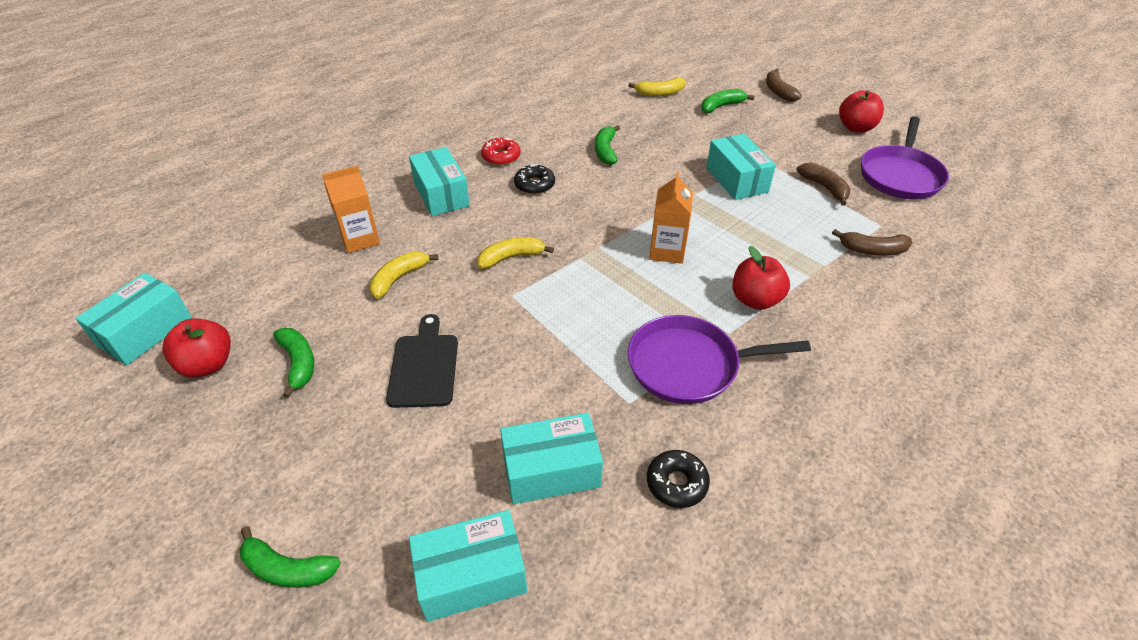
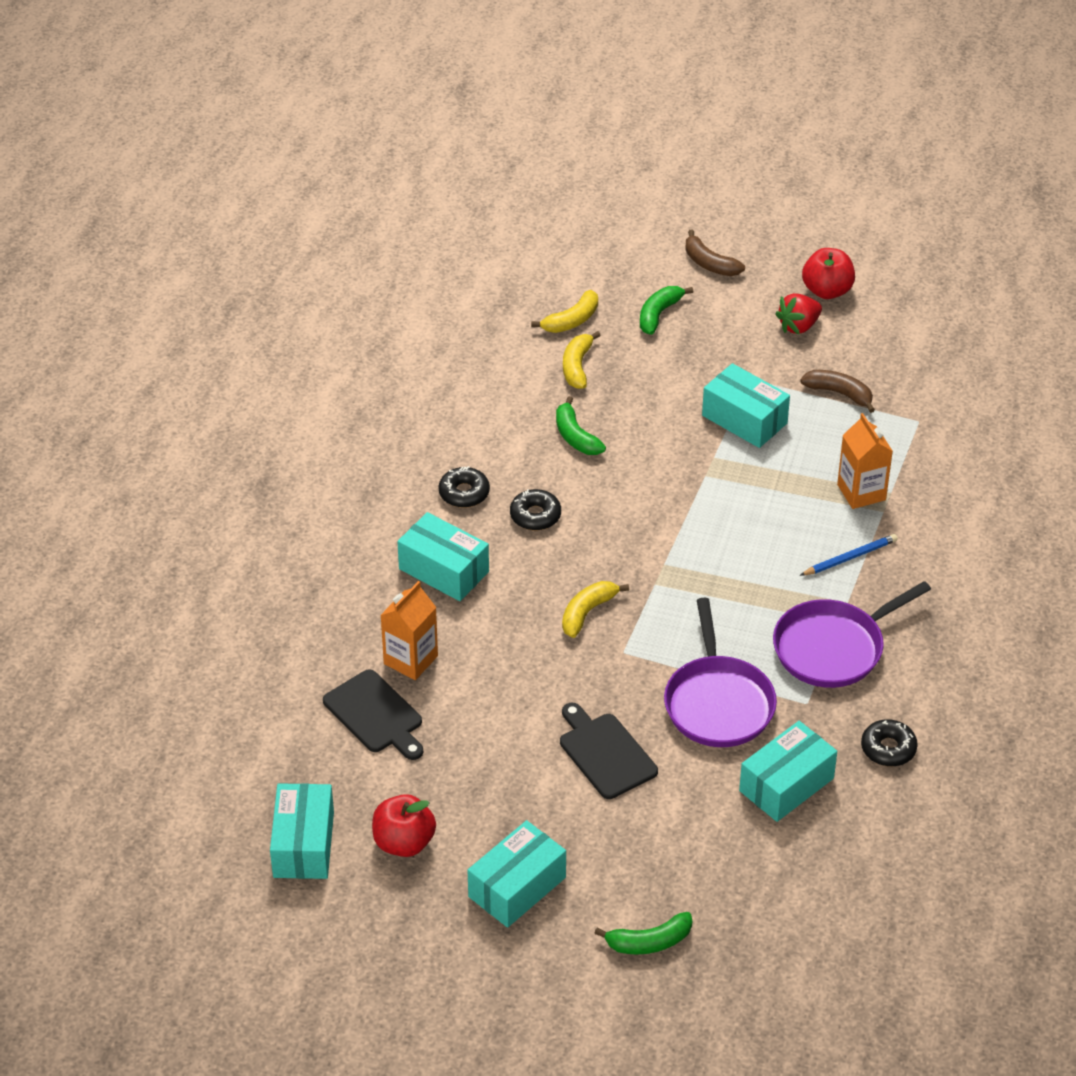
camera: 30 degrees left, 0 degrees up
(297, 264) = (375, 715): none -> black cutting board
(299, 363) = (488, 802): green banana -> none
(399, 278) = (496, 683): yellow banana -> yellow banana (577, 366)
(471, 576) = (788, 881): turquoise box -> turquoise box (517, 887)
(501, 157) = (464, 493): red donut -> black donut
(667, 251) = (734, 539): orange carton -> orange carton (861, 492)
(755, 300) = (850, 558): red apple -> blue pencil
(819, 140) = (798, 326): none -> red strawberry
(872, 250) = (925, 455): brown banana -> none
(900, 175) = (906, 345): purple pan -> purple pan (718, 703)

